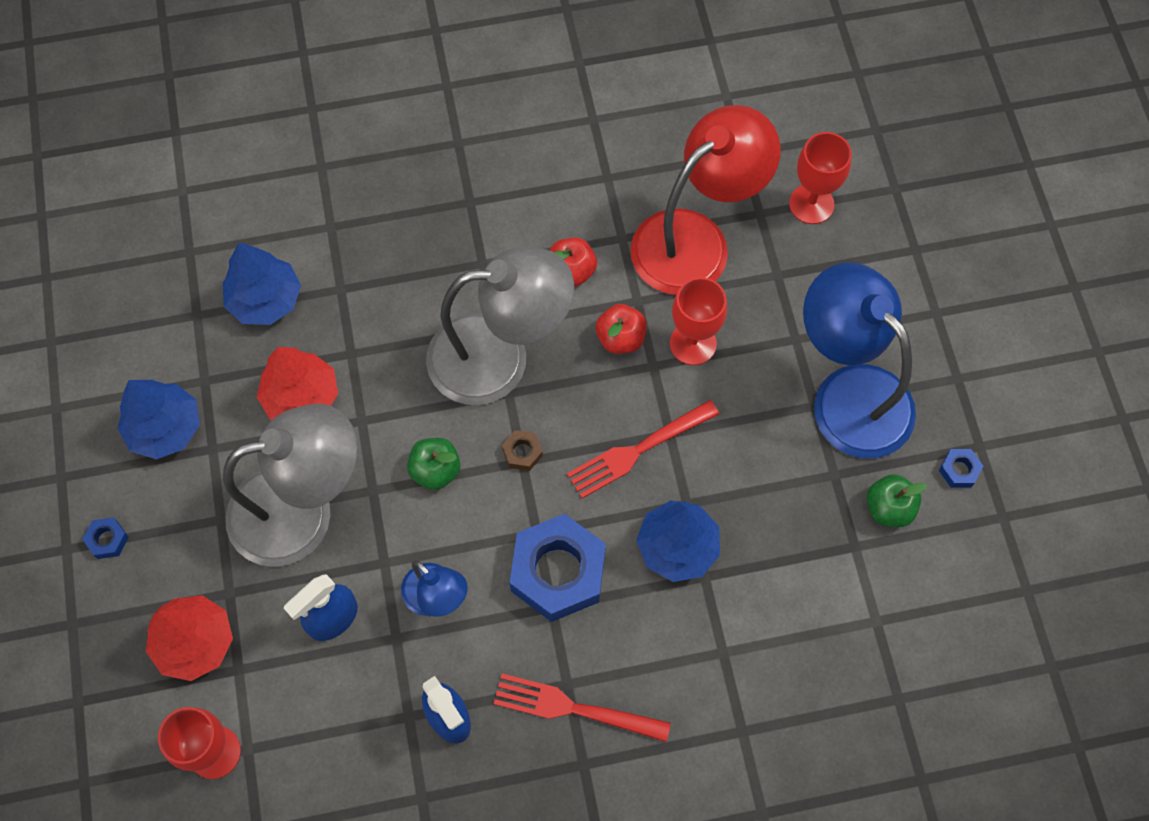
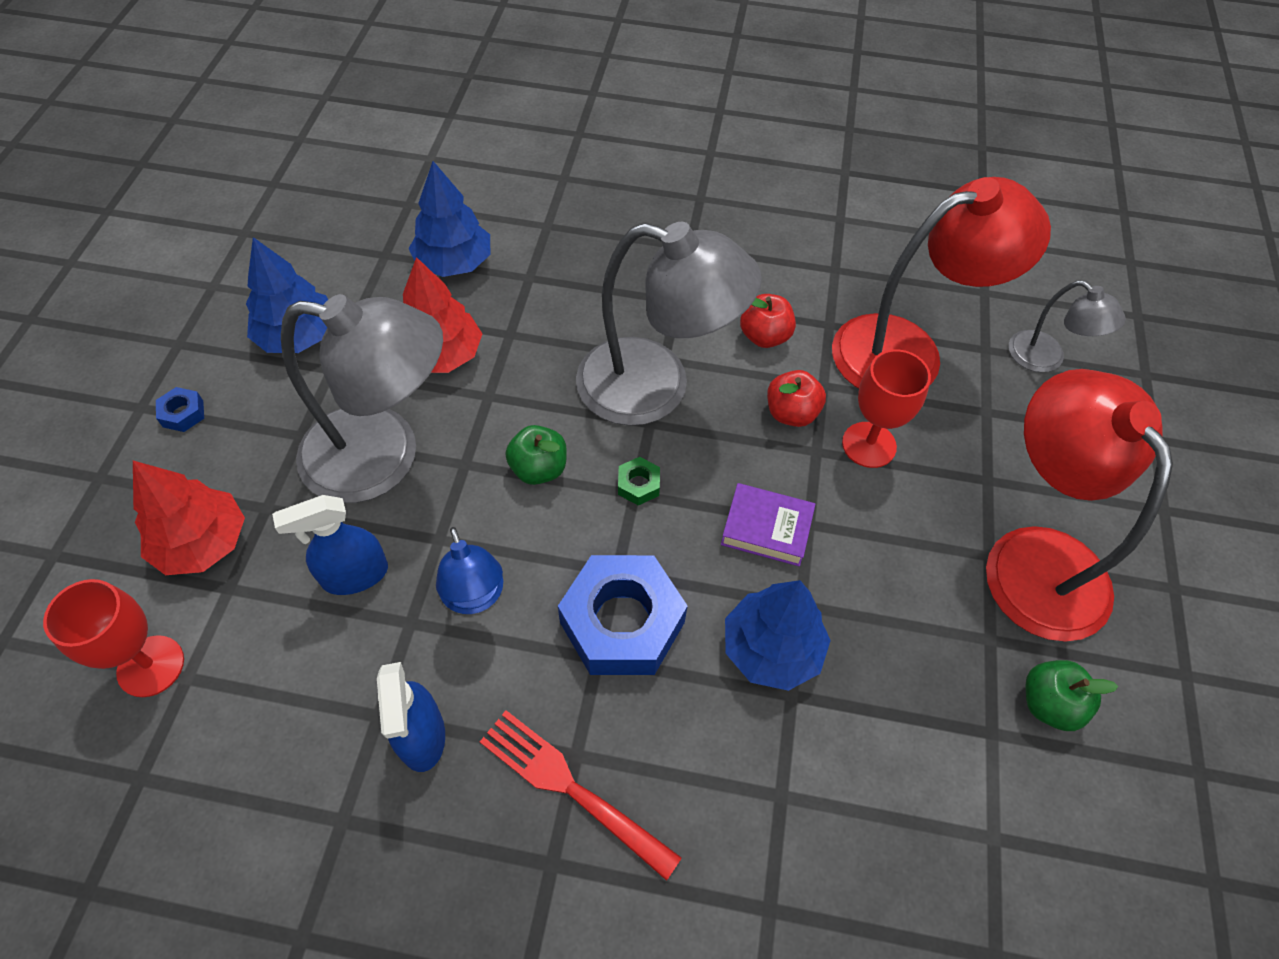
camera: 20 degrees right, 10 degrees down
(522, 452) = (638, 485): brown nut -> green nut
(638, 450) = (766, 528): red fork -> purple book
(811, 204) = (1046, 359): red goblet -> grey lamp
(848, 394) = (1033, 558): blue lamp -> red lamp
(959, 470) = (1152, 693): blue nut -> none

